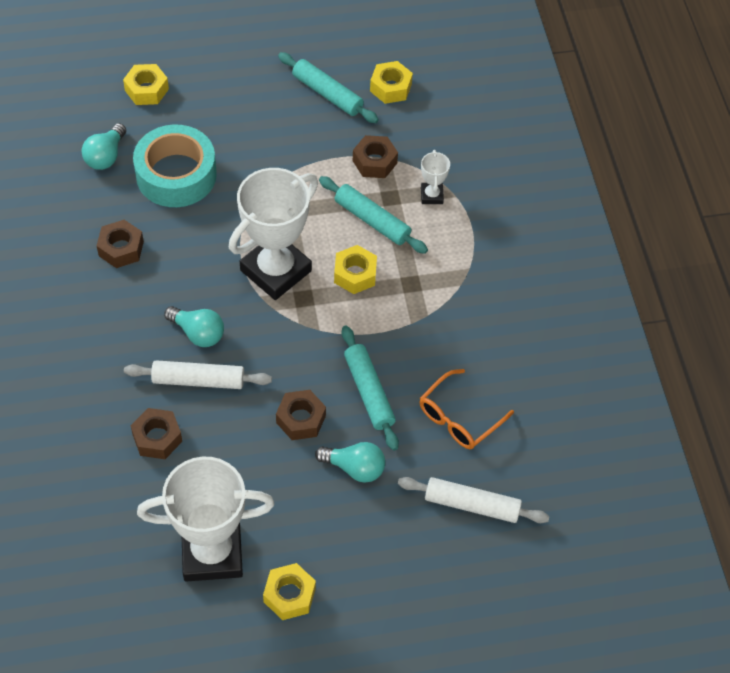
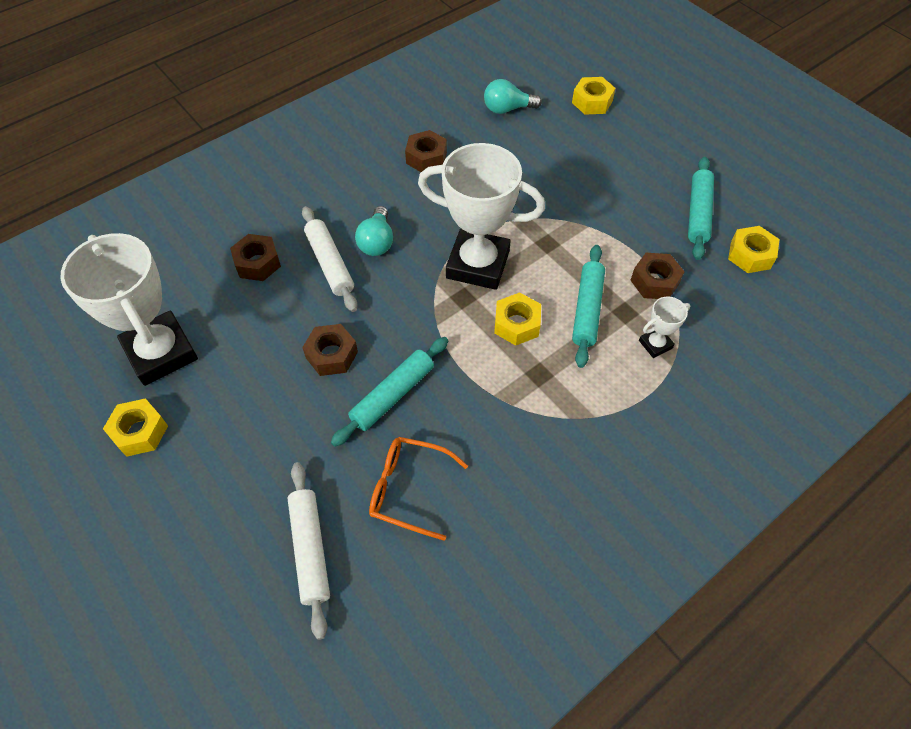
camera: 65 degrees right, 0 degrees up
(176, 175) = (524, 156): turquoise tape -> none
(354, 468) = (301, 422): turquoise light bulb -> none

